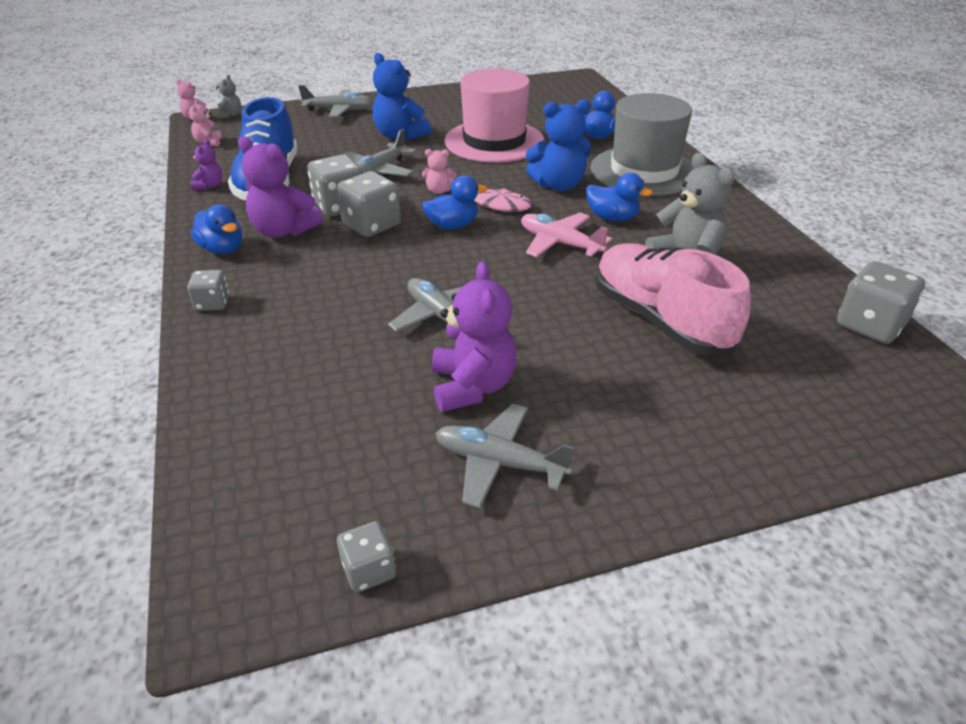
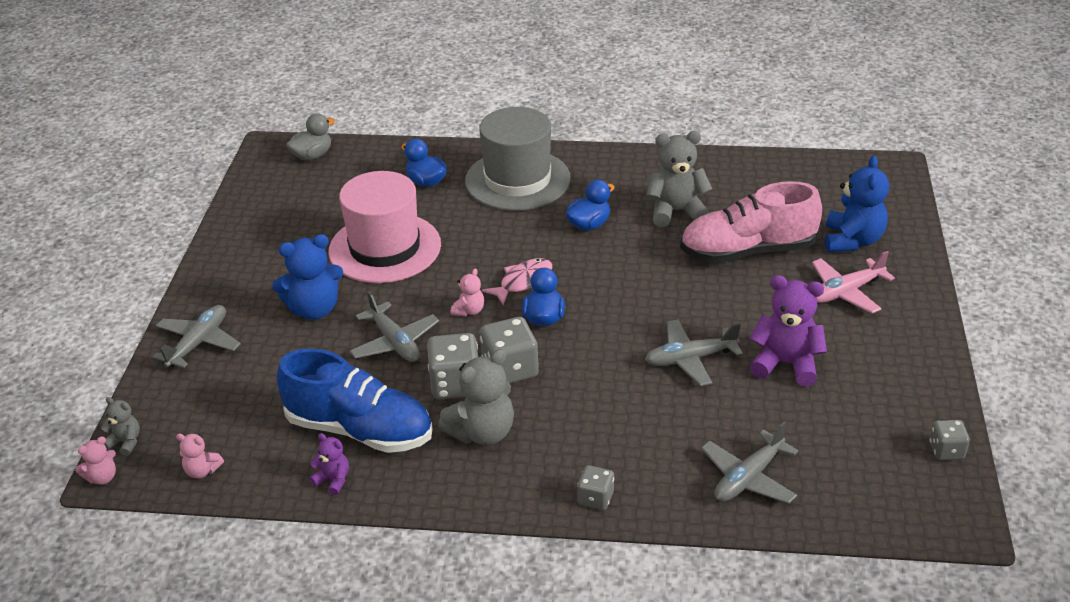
camera: 65 degrees left, 0 degrees up
(222, 249) = (493, 482): blue duck -> none
(283, 230) = (482, 432): purple teddy bear -> grey teddy bear
(499, 463) = (871, 371): grey plane -> grey plane (748, 478)
(558, 185) = (510, 235): blue teddy bear -> blue teddy bear (852, 241)
(560, 243) = (613, 265): pink plane -> pink plane (846, 292)
(585, 92) = (312, 155): none -> grey duck
(870, 325) = (796, 167): grey dice -> none

